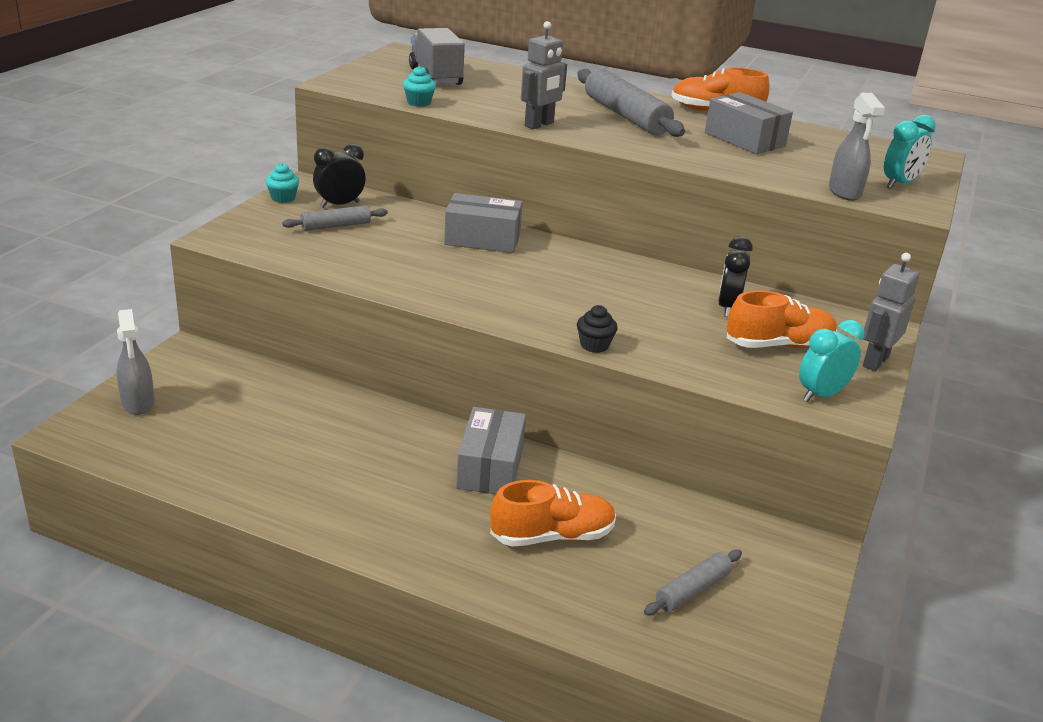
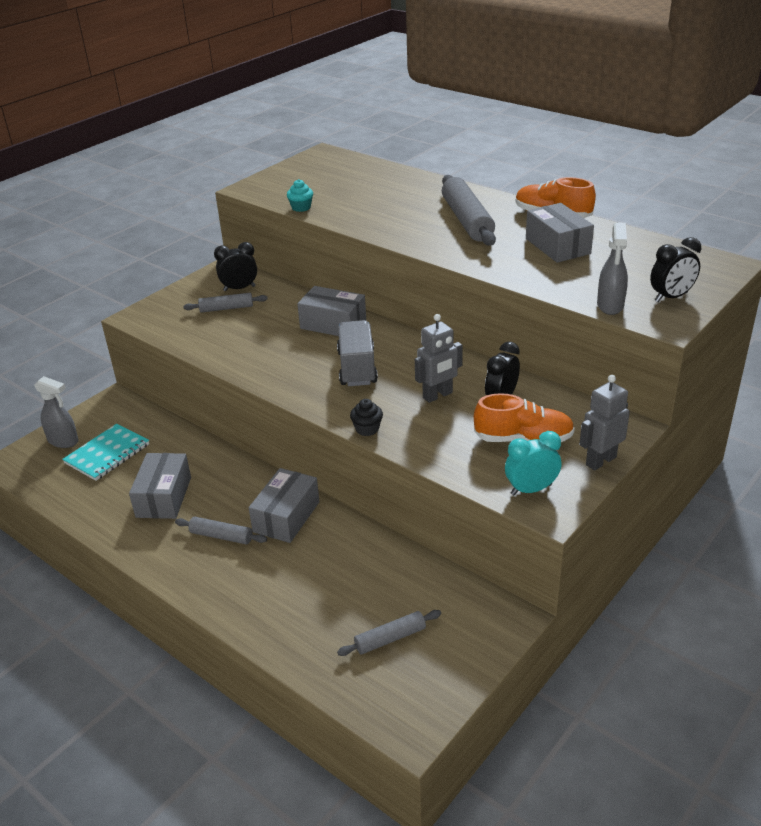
camera: 20 degrees right, 5 degrees up
(138, 403) = (63, 441): grey spray bottle -> grey spray bottle turned 60 degrees counterclockwise
(210, 414) = (107, 454): none -> turquoise notebook
(283, 198) = (200, 281): turquoise cupcake -> none
(316, 458) = (164, 497): none -> grey box
(418, 497) = (221, 536): none -> grey rolling pin
(435, 76) = (331, 180): grey truck -> grey truck (357, 368)
(539, 125) = (385, 230): grey robot -> grey robot (438, 395)
(552, 536) = (305, 579): orange shoe -> none
(899, 184) = (671, 297): turquoise clock -> black clock

